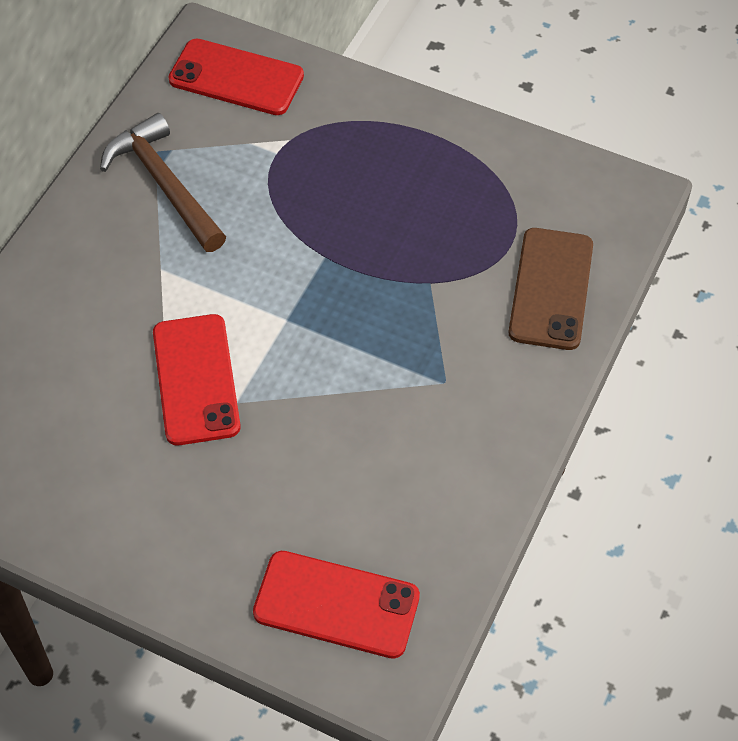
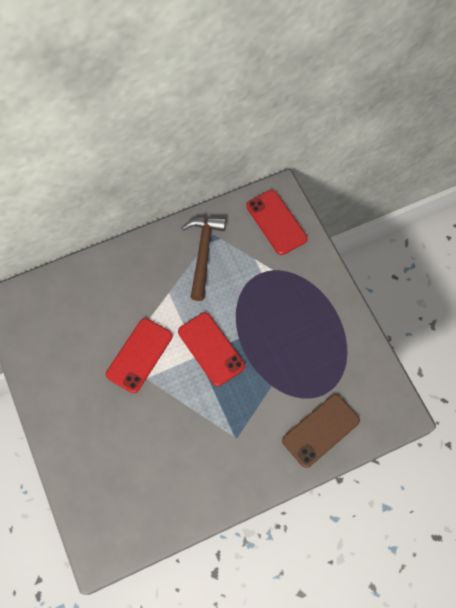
camera: 40 degrees right, 10 degrees up
(336, 605) = (107, 501): red phone -> red phone (211, 349)

